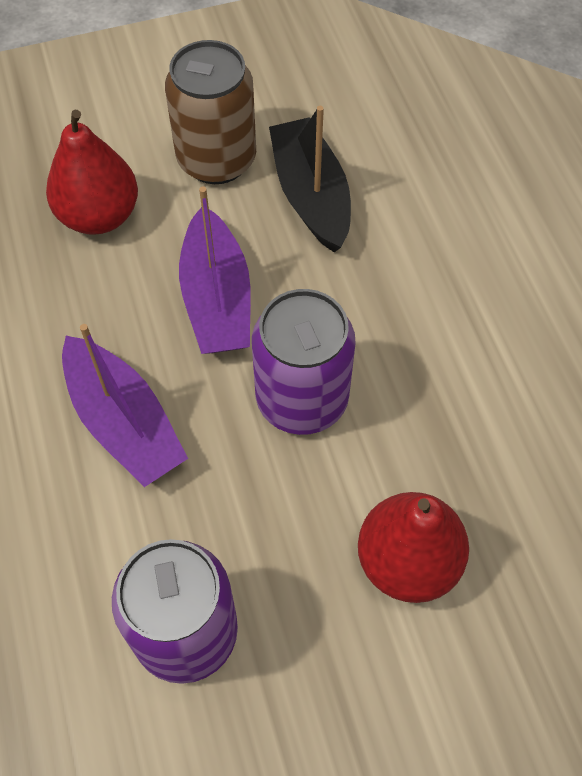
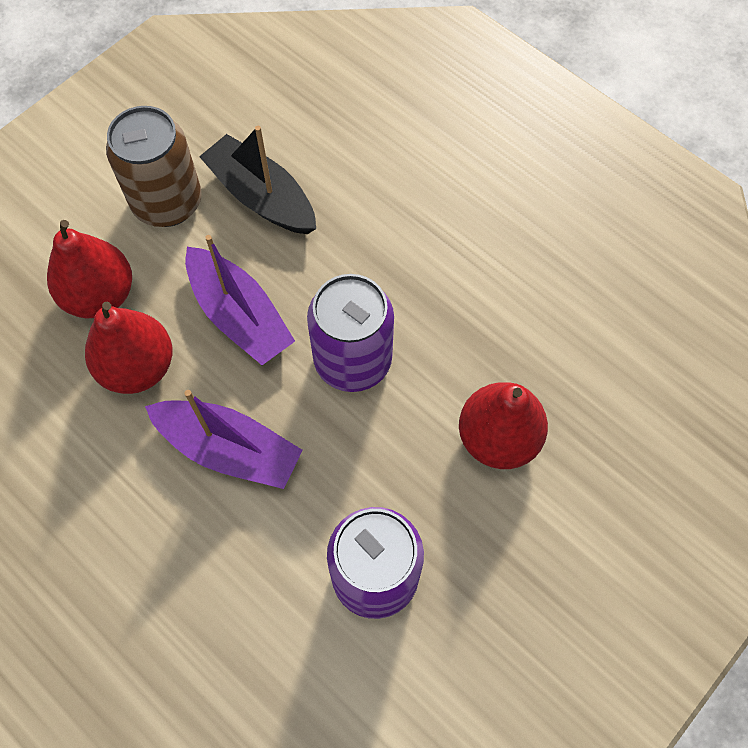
camera: 30 degrees left, 5 degrees up
(90, 299) = (138, 367): none -> red pear

